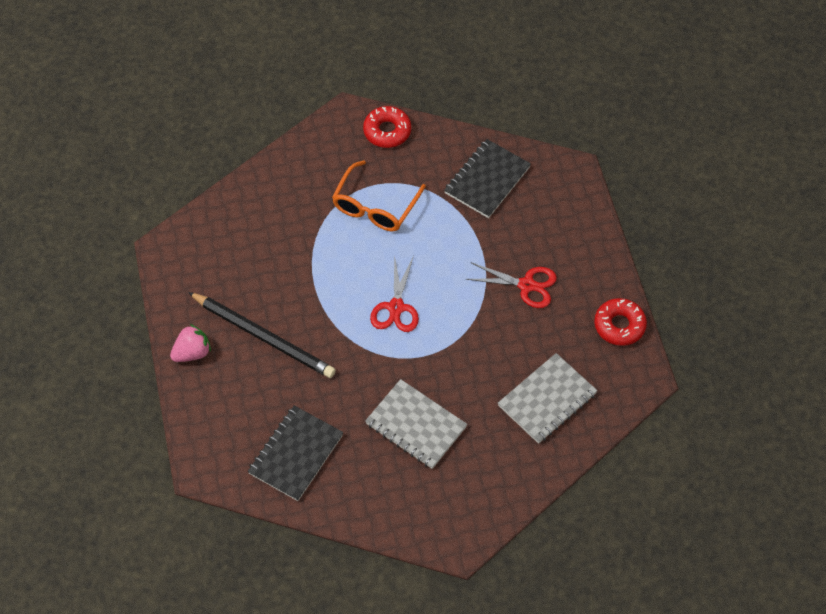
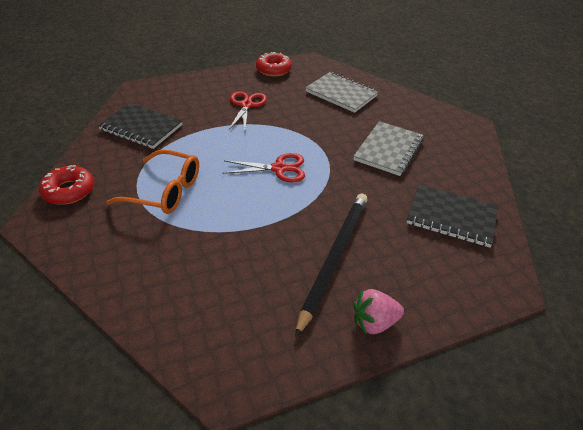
camera: 100 degrees left, 15 degrees down
(192, 352) = (374, 322): pink strawberry -> pink strawberry turned 60 degrees counterclockwise

